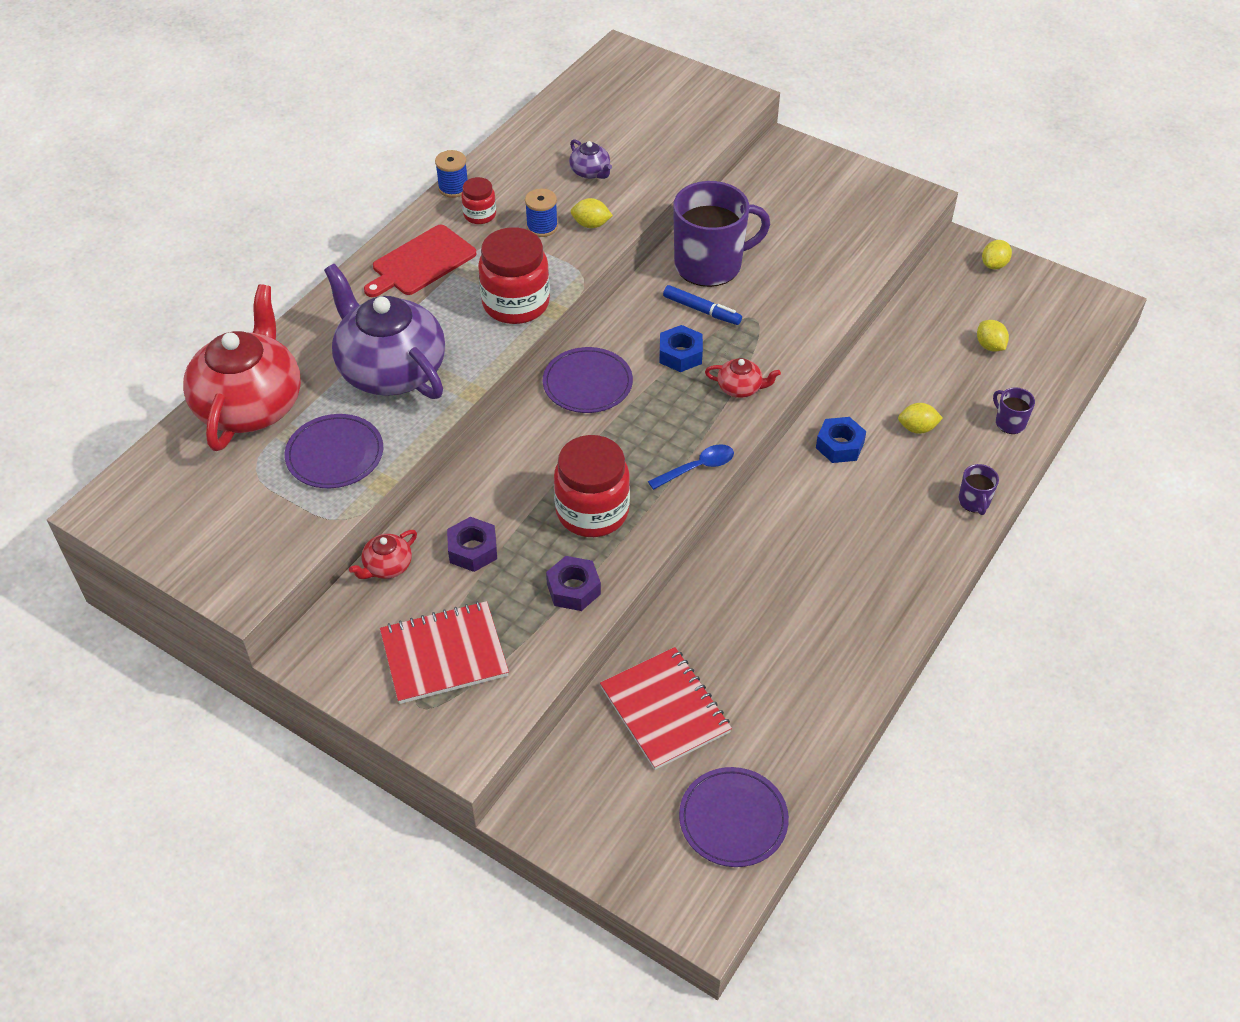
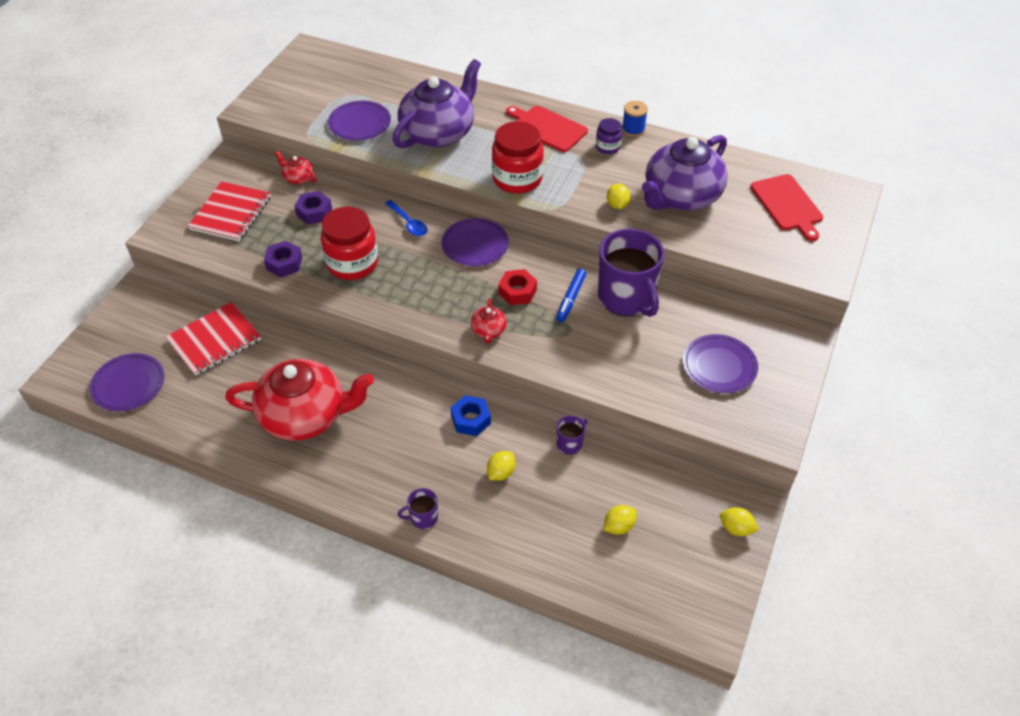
camera: 80 degrees right, 0 degrees up
(250, 404) = (397, 83): red teapot -> red teapot (305, 415)
(444, 654) = (231, 213): red notebook -> red notebook turned 45 degrees clockwise
(480, 215) = (608, 147): red jar -> purple jar
(542, 227) = (605, 180): blue spool -> none
(590, 172) = (681, 196): purple teapot -> purple teapot, size x2.39
(627, 98) = (787, 205): none -> red cutting board
(680, 354) = (517, 291): blue nut -> red nut
(697, 468) = (401, 314): blue spoon -> blue spoon (408, 223)
(821, 215) = (719, 366): none -> purple plate
(917, 428) = (501, 473): yellow lemon -> yellow lemon turned 45 degrees clockwise
(1009, 422) = (522, 544): purple mug -> purple mug (570, 443)

